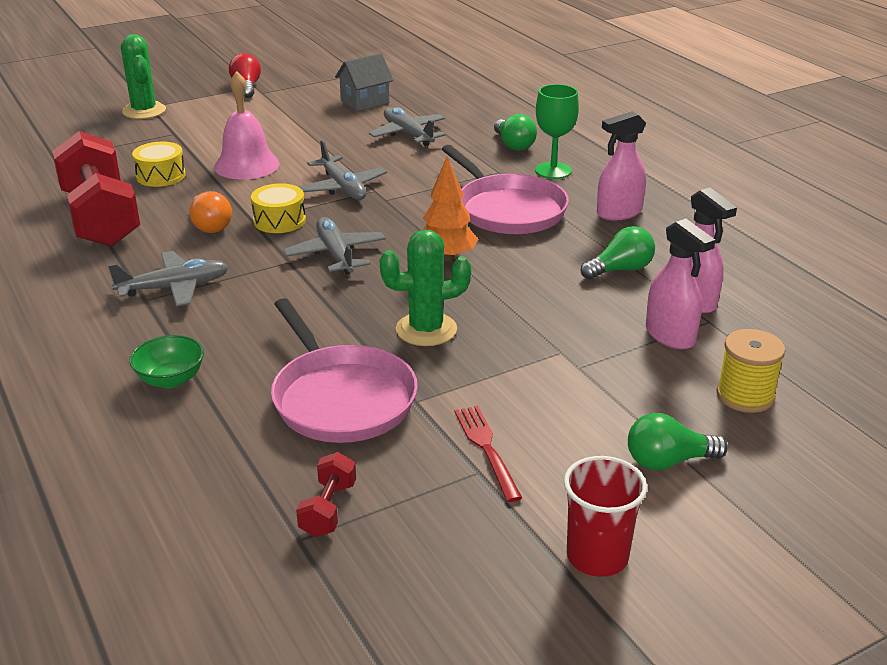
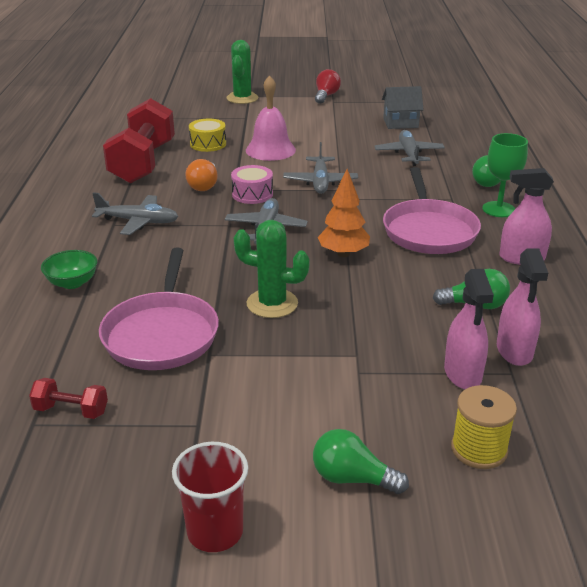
camera: 30 degrees right, 0 degrees up
(279, 220) = (252, 194): yellow drum -> pink drum
(328, 509) = (71, 410): red dumbbell -> red dumbbell turned 60 degrees clockwise
(486, 448) = (222, 410): red fork -> none

